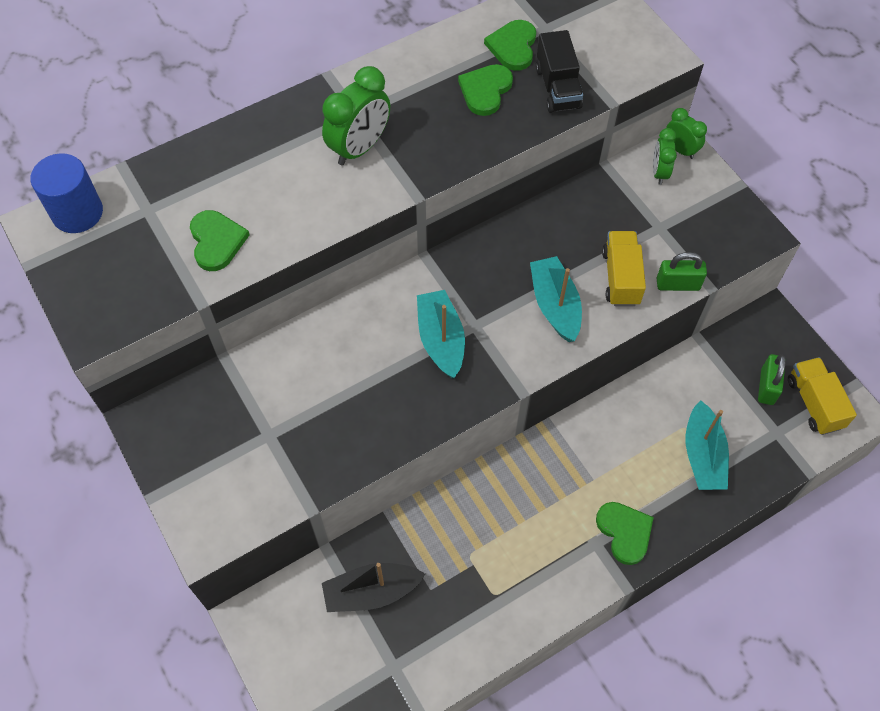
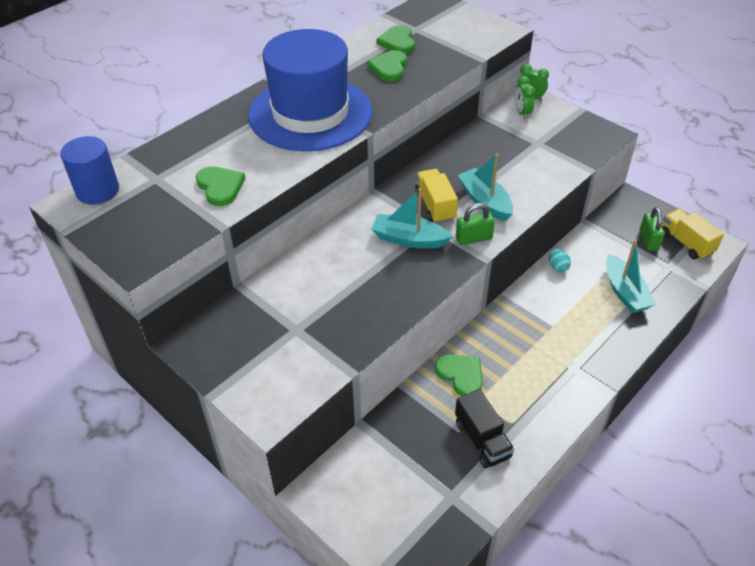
camera: 15 degrees left, 15 degrees down
(359, 148) = (310, 113): green clock -> blue hat
(371, 592) = (411, 446): black boat -> none
(441, 340) = (409, 239): turquoise boat -> turquoise boat turned 45 degrees counterclockwise
(557, 88) = (440, 58): black truck -> black truck (482, 440)
(621, 277) = (524, 176): yellow truck -> yellow truck (435, 206)
(624, 532) = (592, 355): green heart -> green heart (461, 375)
(634, 397) = (558, 267): none -> turquoise egg
(677, 284) = (567, 172): green padlock -> green padlock (473, 238)

